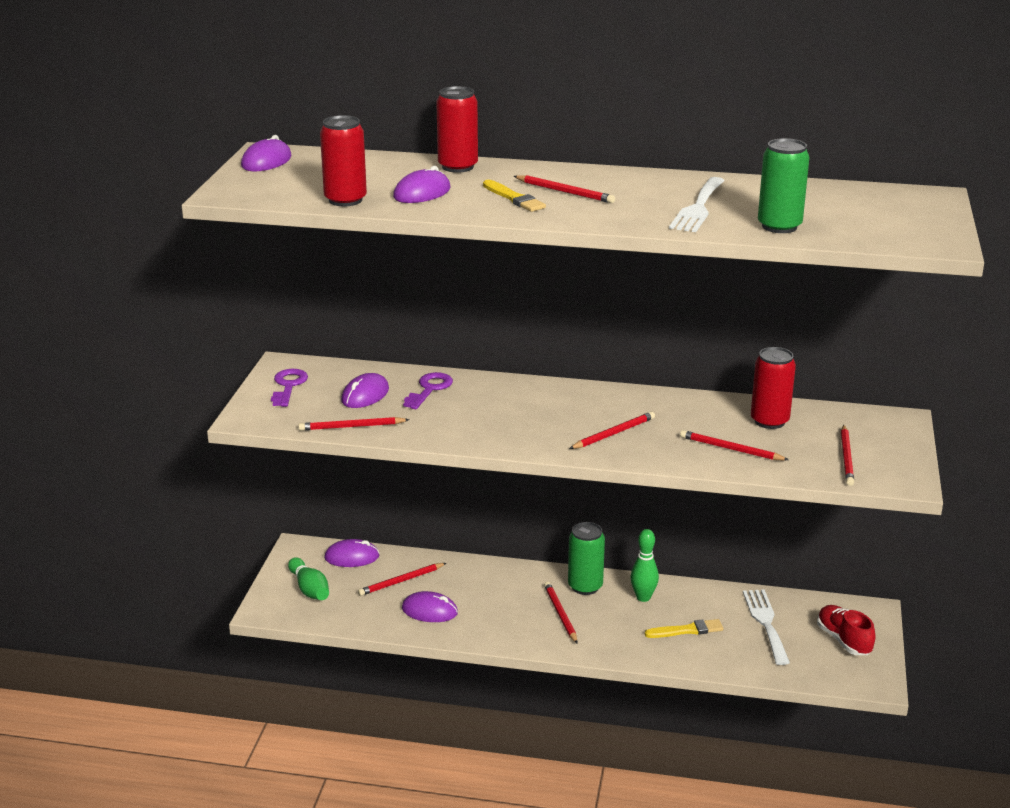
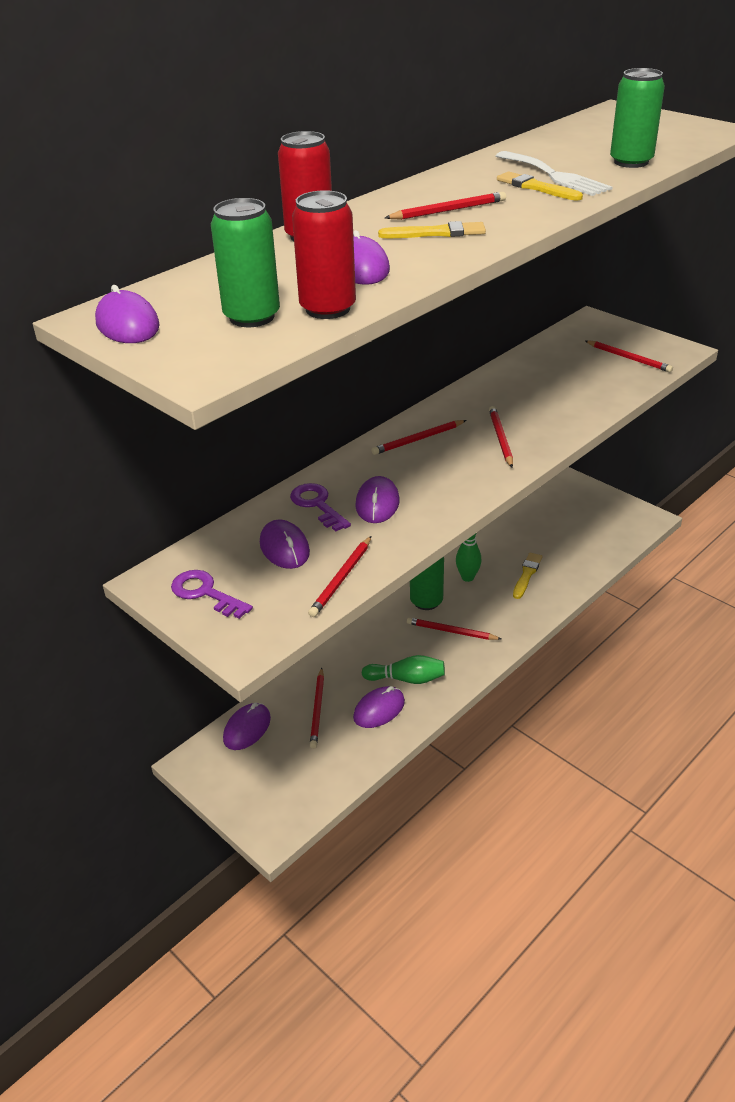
camera: 55 degrees left, 10 degrees up
(309, 589) = (269, 782): green bowling pin -> green bowling pin (406, 679)
(311, 185) = (252, 317): none -> green can
(457, 411) = (377, 503): none -> purple mouse
(659, 207) = (536, 187): none -> yellow brush
(731, 449) = (575, 397): red pencil -> red pencil (418, 439)
(766, 623) = (548, 533): white fork -> none
(769, 421) = (546, 366): red can -> none
(843, 640) = (594, 510): red shoe -> none

